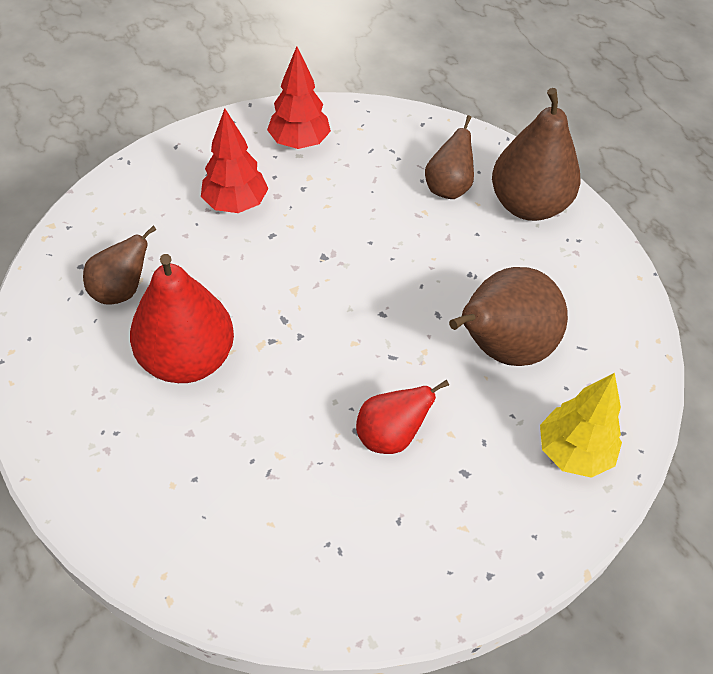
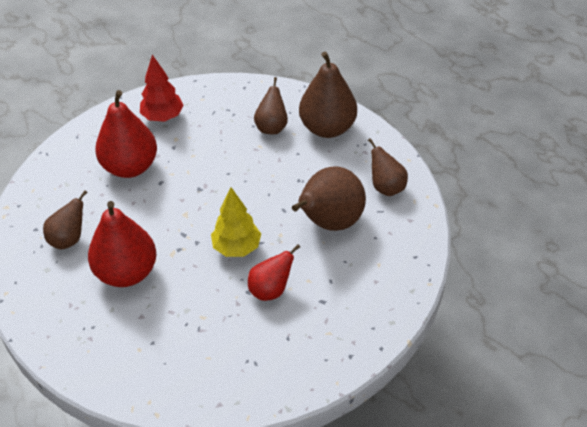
camera: 10 degrees left, 5 degrees down
(235, 204) = (130, 167): red tree -> red pear
(573, 452) = (387, 275): yellow tree -> yellow tree (236, 248)
(598, 313) = (386, 187): none -> brown pear

